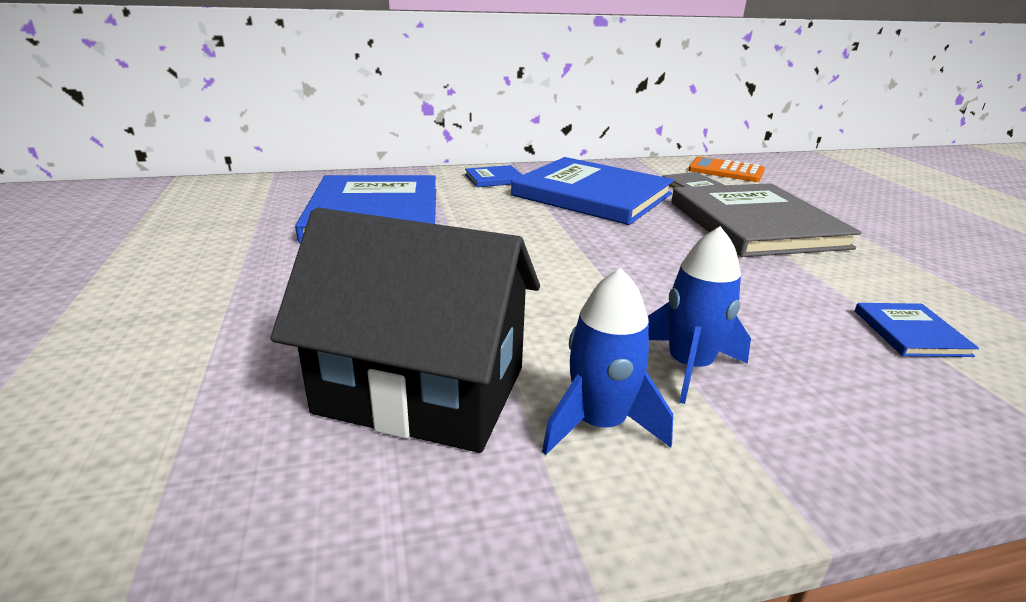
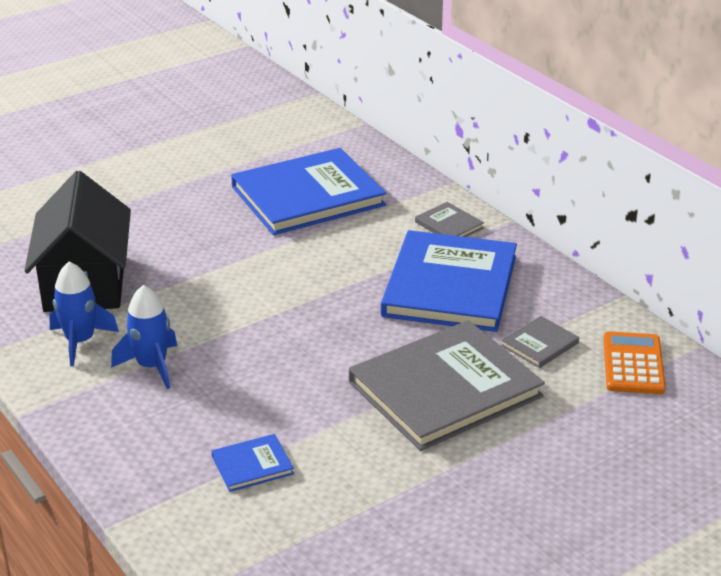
camera: 70 degrees right, 5 degrees up
(494, 179) = (449, 225): blue book -> grey book

